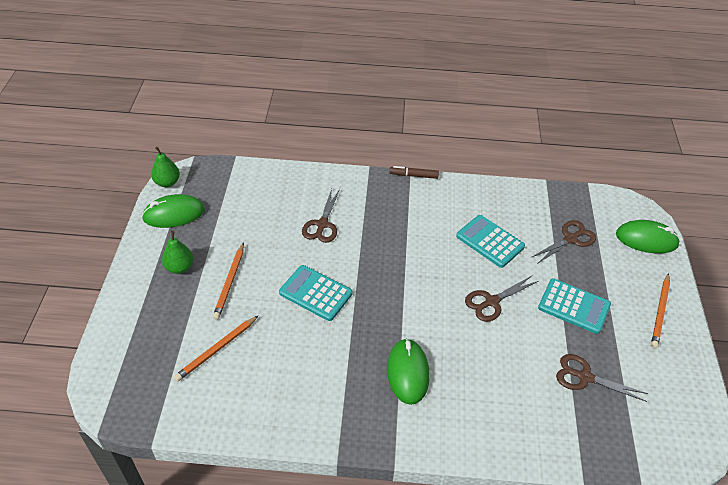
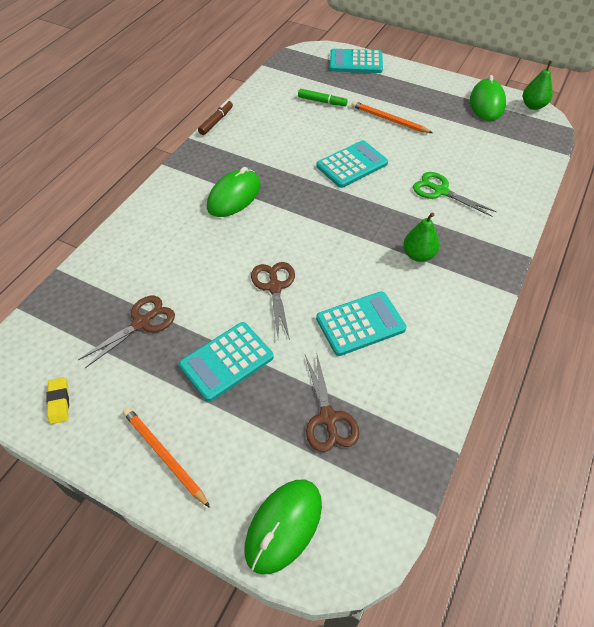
camera: 115 degrees right, 5 degrees up
(120, 341) = (356, 62): none -> turquoise calculator
(180, 267) = (418, 97): green pear -> green pear (418, 255)
(217, 350) = (322, 101): orange pencil -> green marker
(322, 224) = (440, 191): brown scissors -> green scissors
(408, 372) = (234, 196): green mouse -> green mouse turned 75 degrees counterclockwise
(413, 175) = (502, 293): brown marker -> brown marker (216, 121)
(681, 395) = (59, 402): none -> yellow eraser

